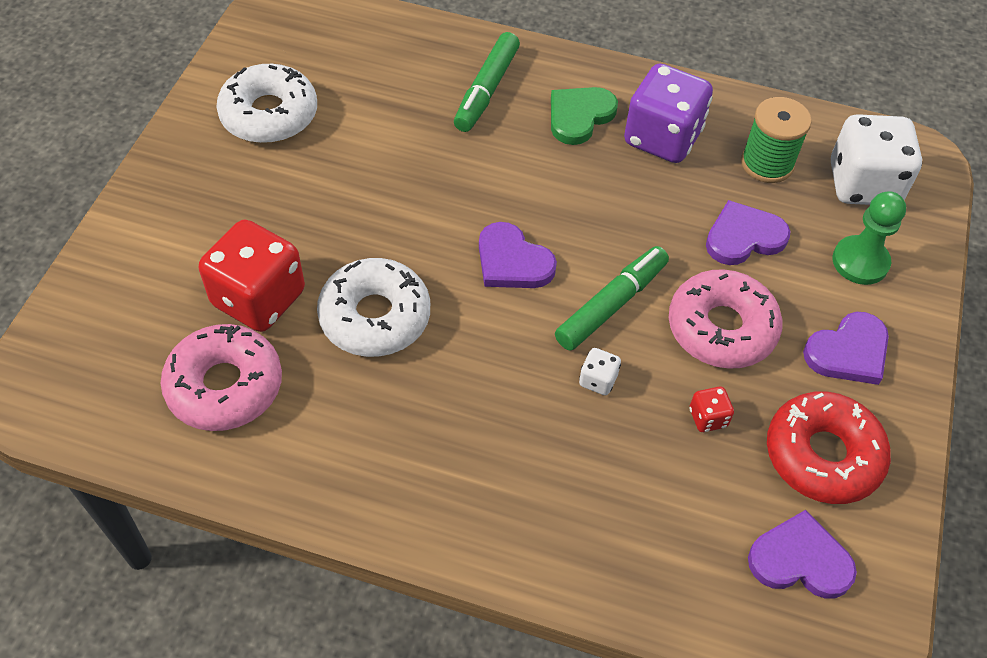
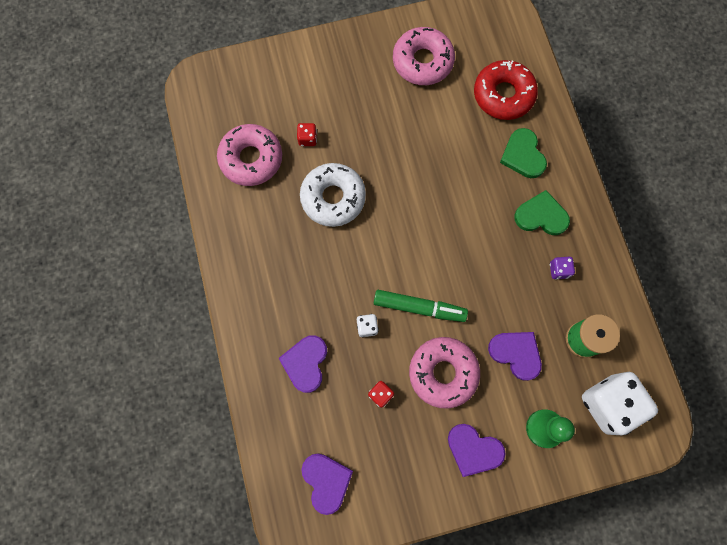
camera: 60 degrees right, 20 degrees up
(259, 298) = (307, 139): red dice -> red dice, size x0.43
(269, 115) = (422, 61): white donut -> pink donut
(486, 90) = (523, 155): green marker -> green heart
(512, 261) = (412, 242): purple heart -> purple heart (305, 363)
(662, 138) = (559, 270): purple dice -> purple dice, size x0.43
(822, 455) = (396, 465): red donut -> red donut (503, 95)

